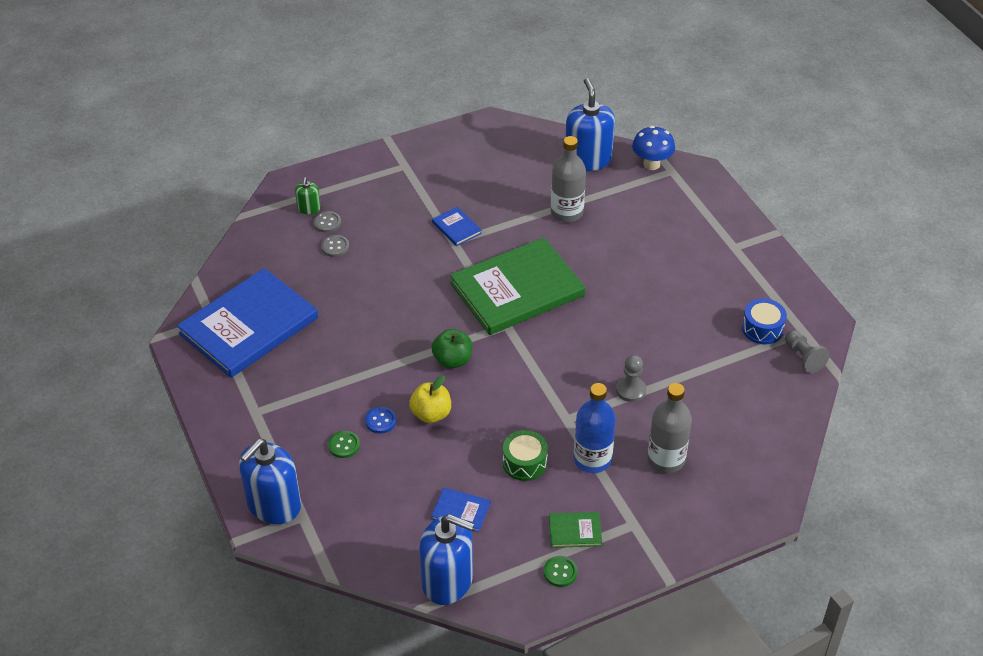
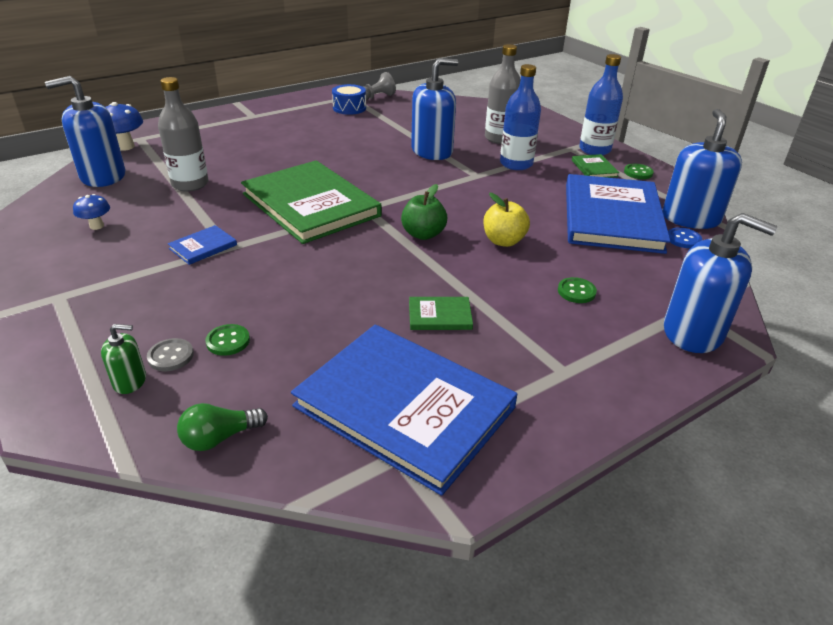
camera: 100 degrees left, 10 degrees down
(250, 248) = (220, 438): none -> green light bulb
(334, 355) = (440, 315): none -> green book
(335, 247) = (228, 341): grey button -> green button
(380, 421) = (528, 271): blue button -> blue button (683, 239)
(461, 511) = (612, 217): blue book -> blue book, size x2.50
(498, 169) = (97, 226): none -> blue mushroom
(524, 463) = (537, 191): green drum -> none
(627, 548) = (594, 150): none -> blue bottle
(631, 390) = (432, 151): grey pawn -> blue soap dispenser

